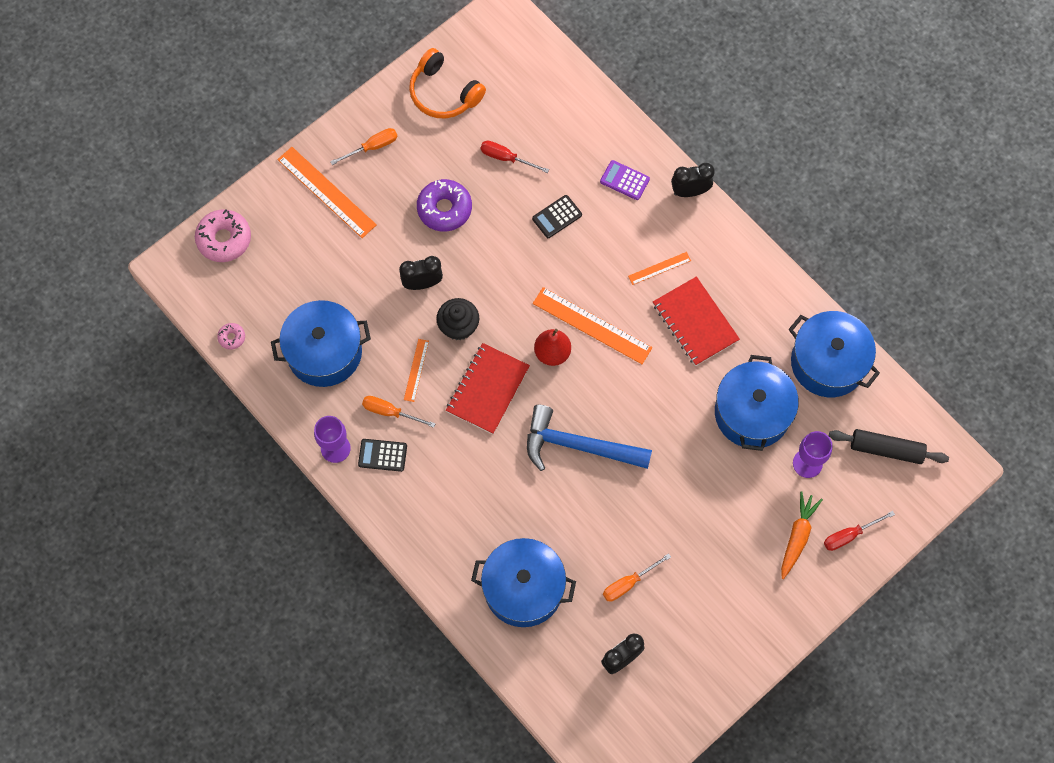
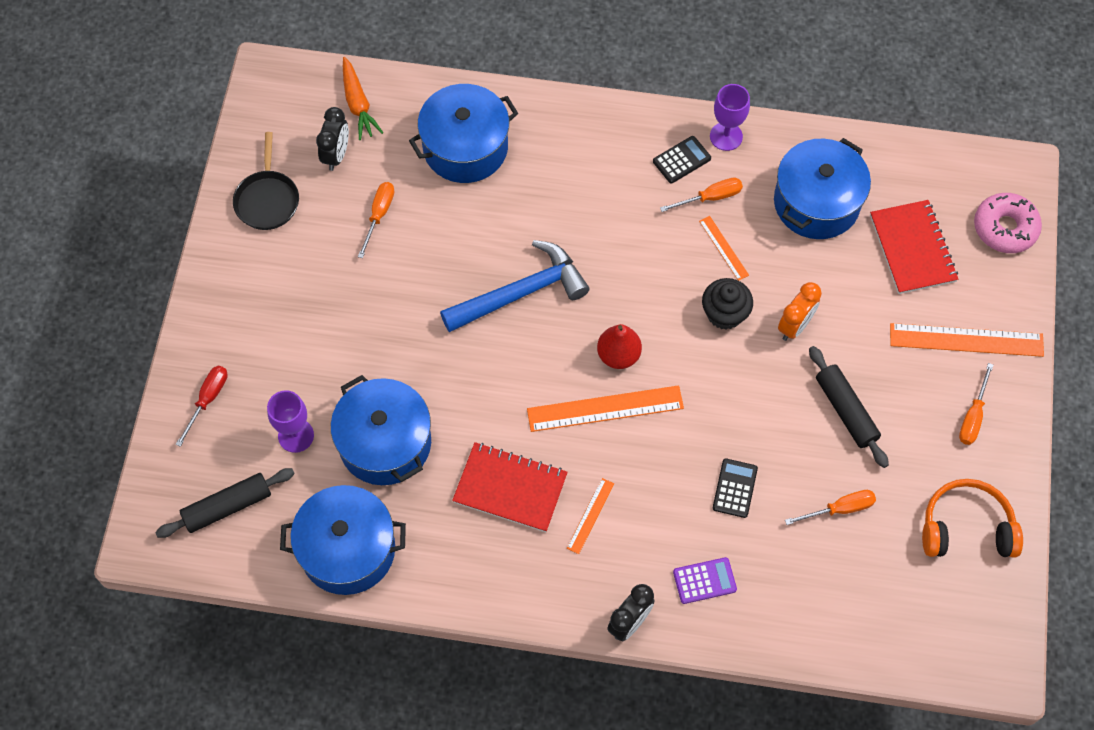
camera: 140 degrees right, 5 degrees down
(232, 337) = (905, 155): pink donut -> none
(422, 283) = (794, 326): black clock -> orange clock
(444, 209) = (845, 410): purple donut -> black rolling pin
(488, 389) = (645, 279): red notebook -> red notebook (912, 248)
(506, 158) = (840, 509): red screwdriver -> orange screwdriver
(699, 661) = (267, 200): none -> black pan
(797, 536) = (256, 363): orange carrot -> orange carrot (358, 104)

